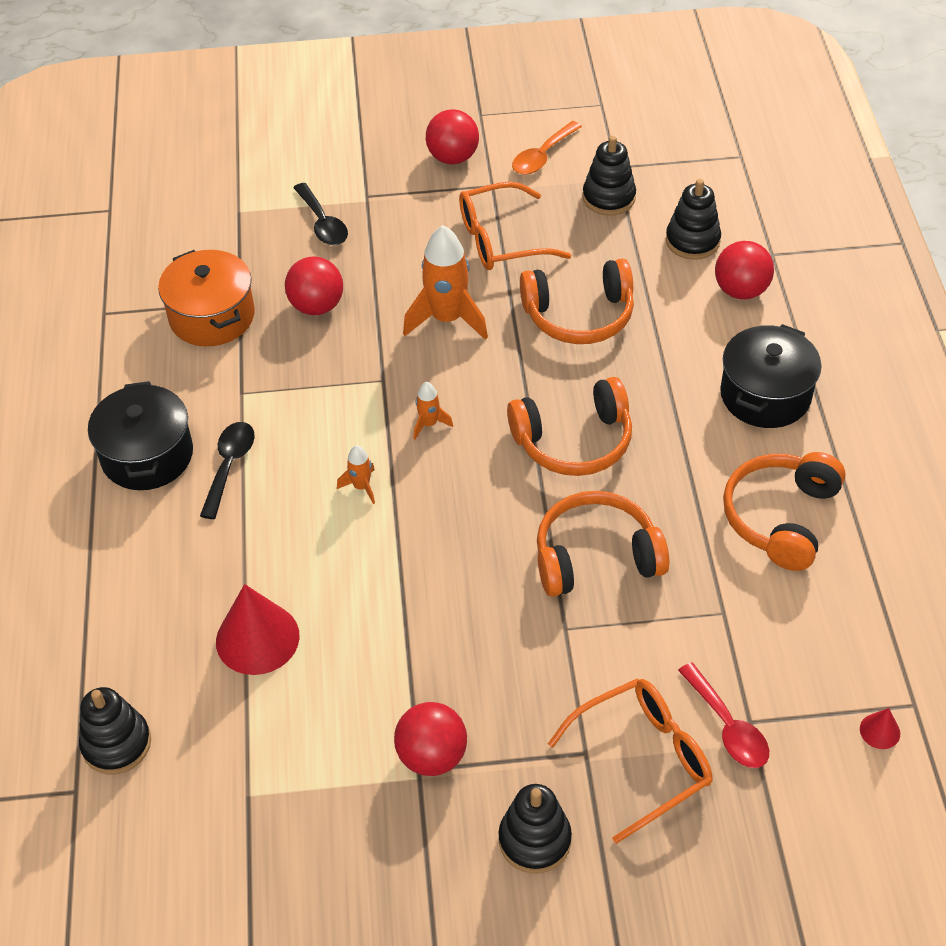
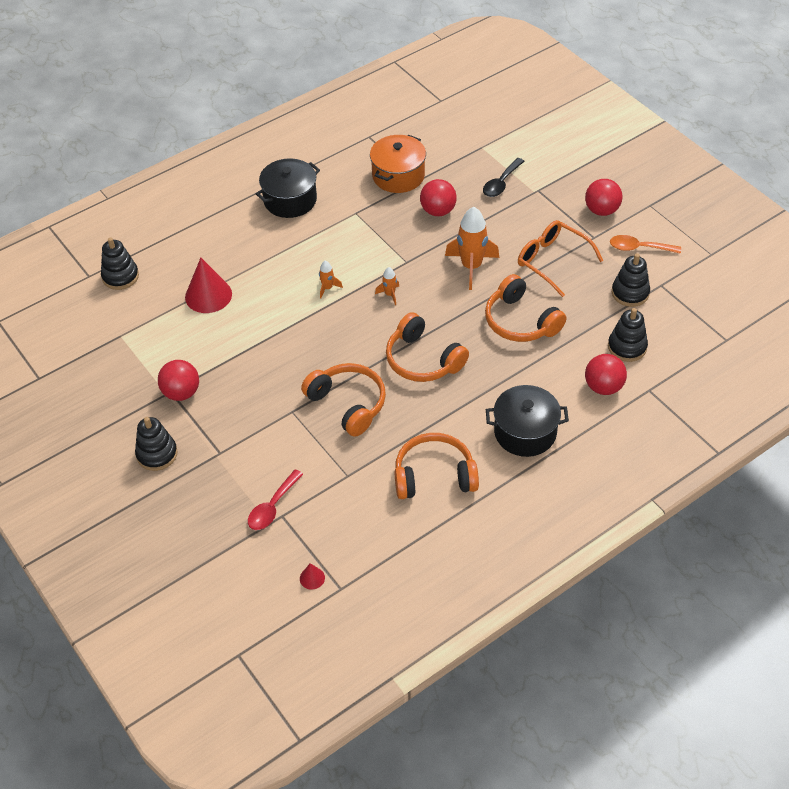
camera: 60 degrees right, 0 degrees up
(229, 466) = (305, 232): black spoon -> none
(641, 760) = (229, 478): orange glasses -> none

